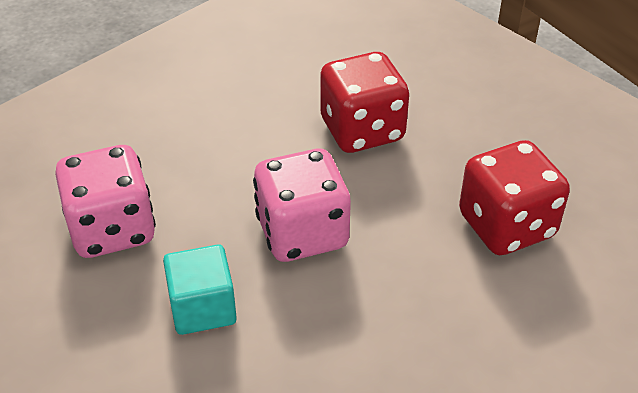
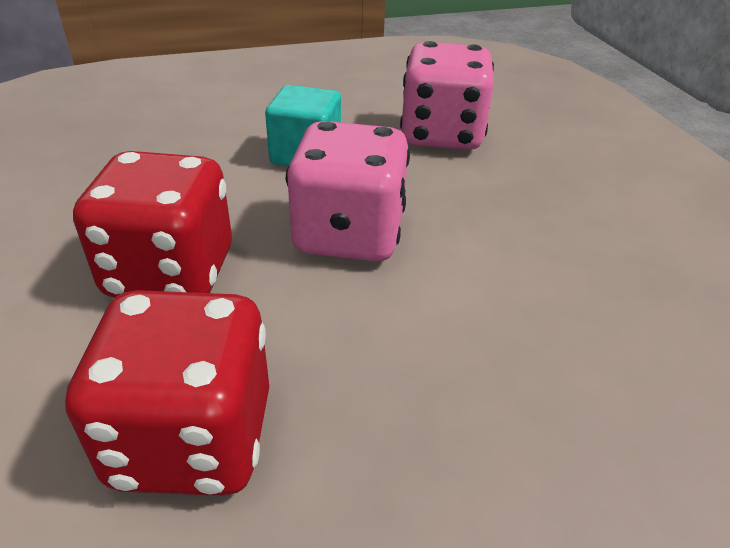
camera: 115 degrees right, 5 degrees down
(362, 130) = (517, 360): red dice -> red dice (170, 273)

